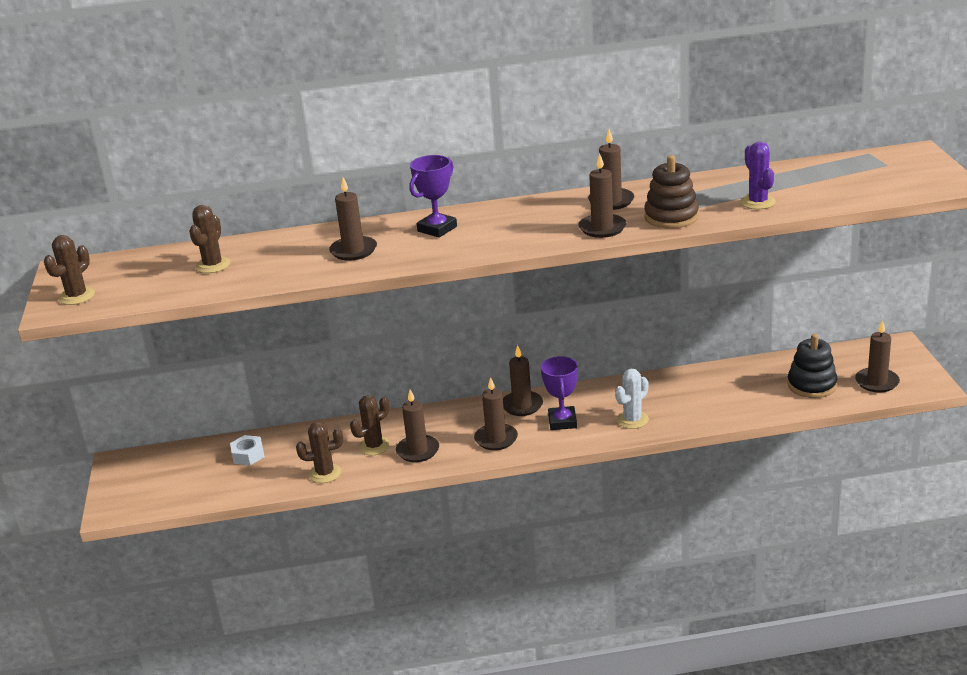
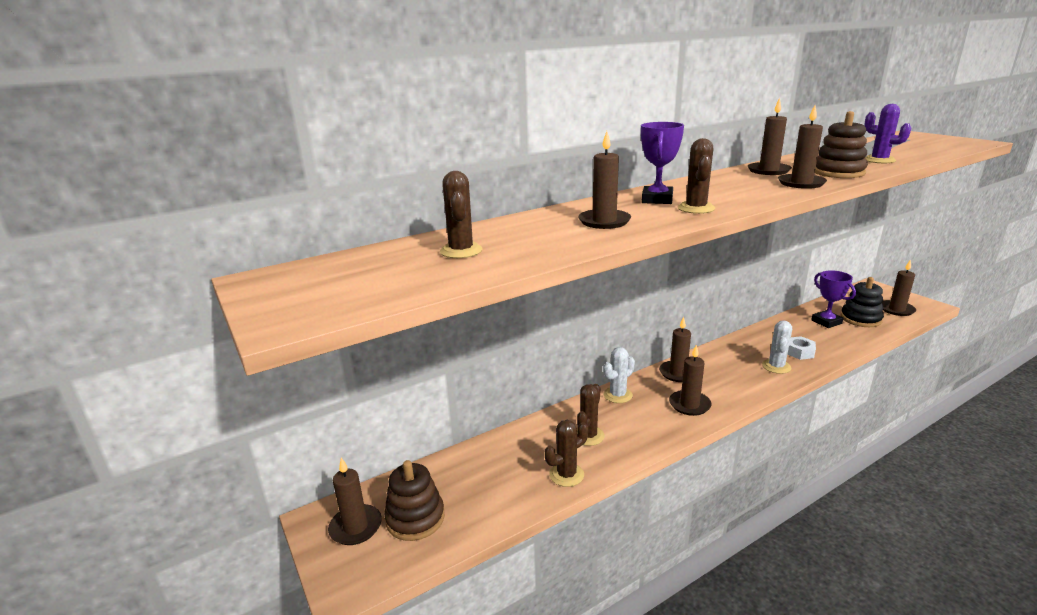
camera: 25 degrees left, 5 degrees down
(77, 296) = (306, 303): brown cactus -> brown cactus (696, 208)
(185, 478) = (415, 518): none -> brown stacking toy
(248, 455) = (467, 475): white nut -> white nut (799, 352)
(418, 451) = (633, 431): brown candle -> brown candle (356, 527)
(439, 415) = (617, 395): none -> white cactus
(562, 422) = (725, 379): purple trophy -> purple trophy (826, 322)

